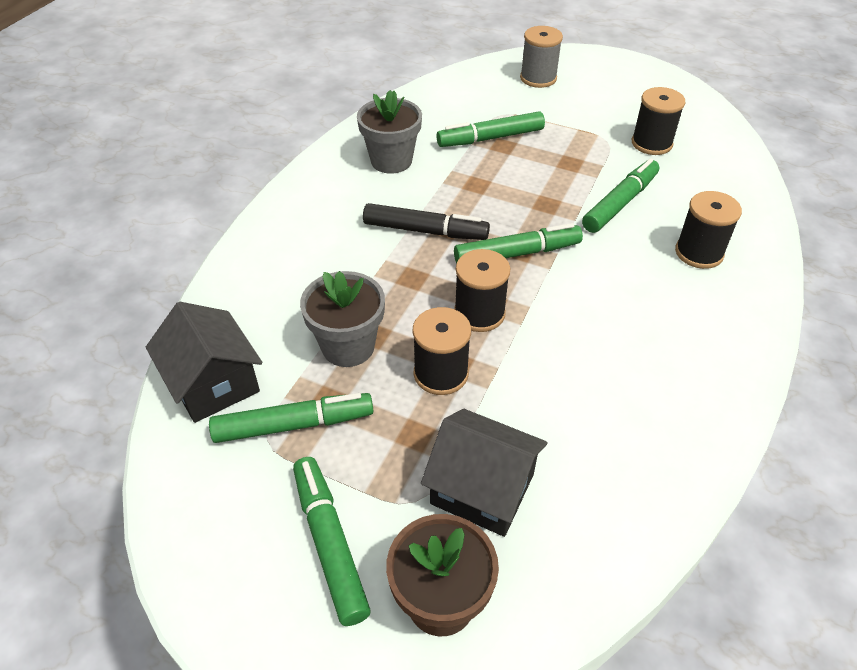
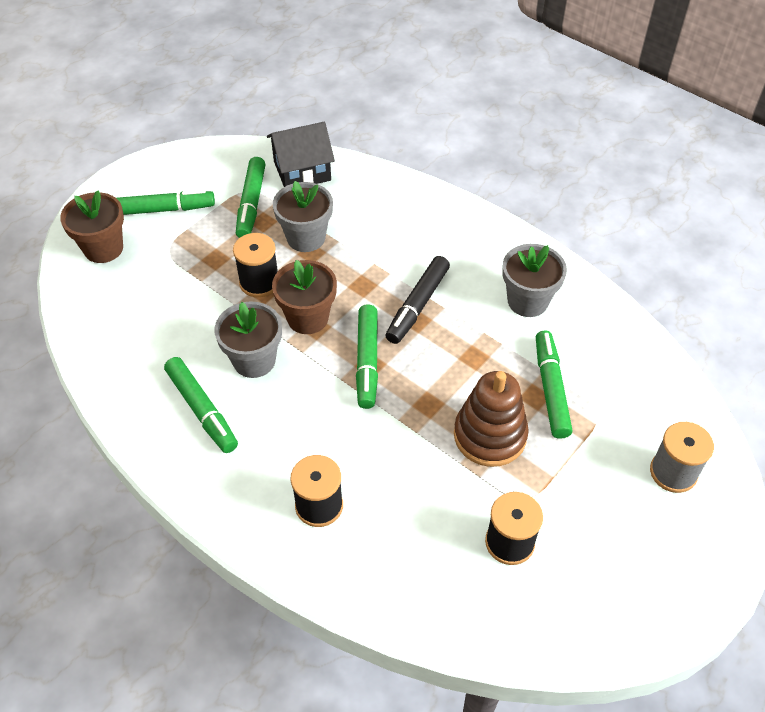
camera: 105 degrees right, 5 degrees up
(479, 313) = (307, 318): black spool -> brown flower pot
(482, 489) = (160, 282): black house -> none
(559, 165) = (490, 435): none -> brown stacking toy
(562, 345) = (254, 360): none -> grey flower pot
(620, 203) = (412, 467): green marker -> green marker (202, 410)

